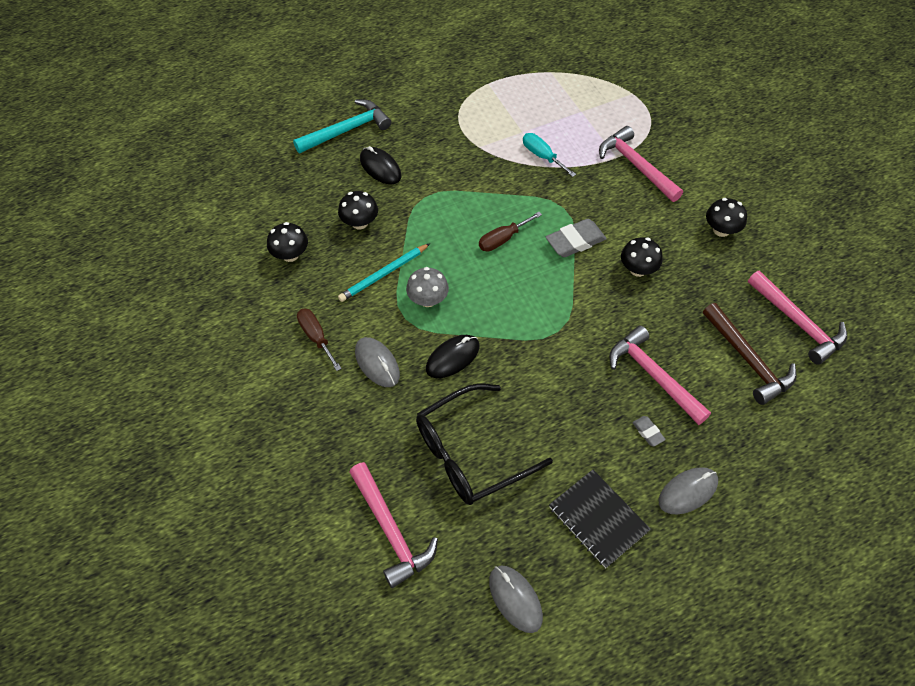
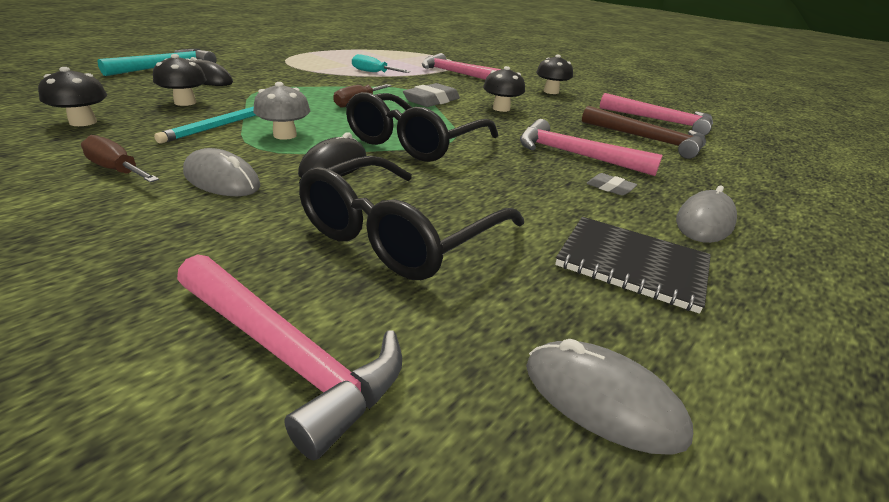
camera: 25 degrees left, 25 degrees down
(526, 329) = (415, 142): none -> black glasses

